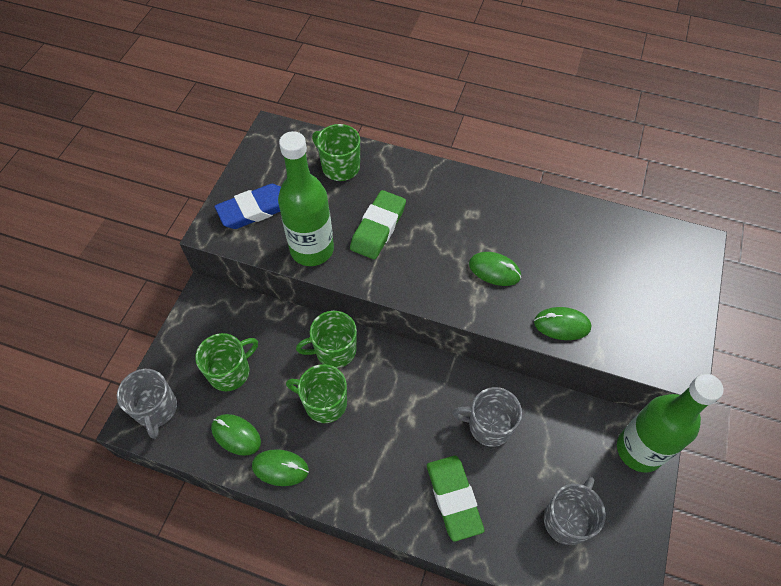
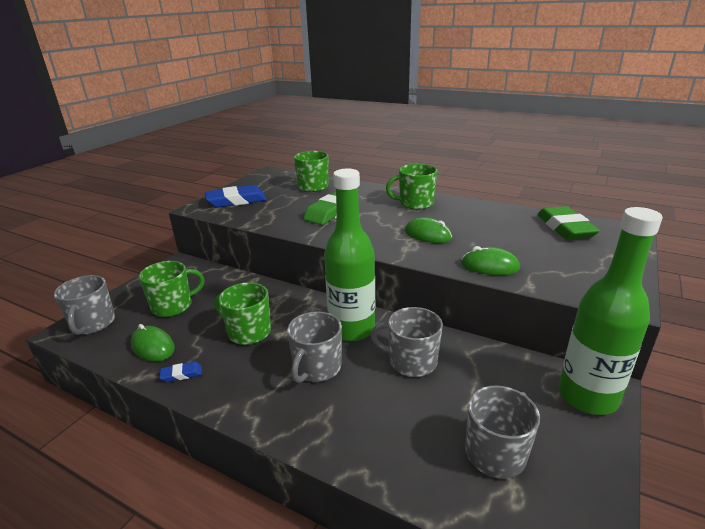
camera: 10 degrees right, 30 degrees down
(280, 468) = (181, 374): green mouse -> blue eraser
(312, 249) = (271, 219): green bottle -> green bottle (352, 329)
(334, 350) = (273, 300): green mug -> green mug (415, 203)
(404, 444) = (317, 368): none -> grey mug
(454, 498) = (359, 417): green eraser -> green eraser (565, 228)

